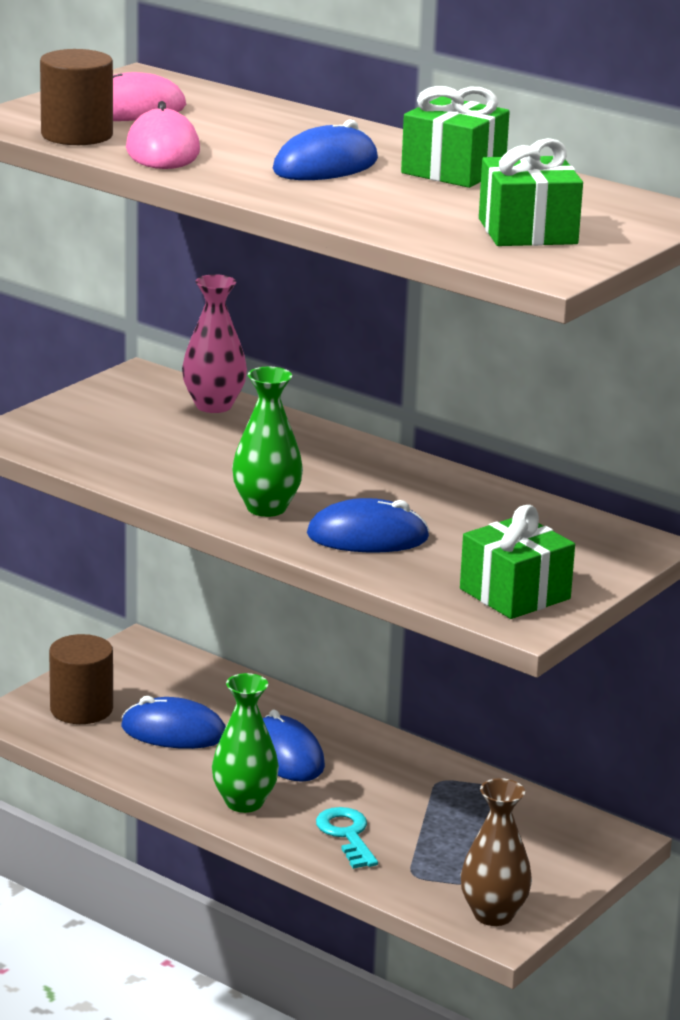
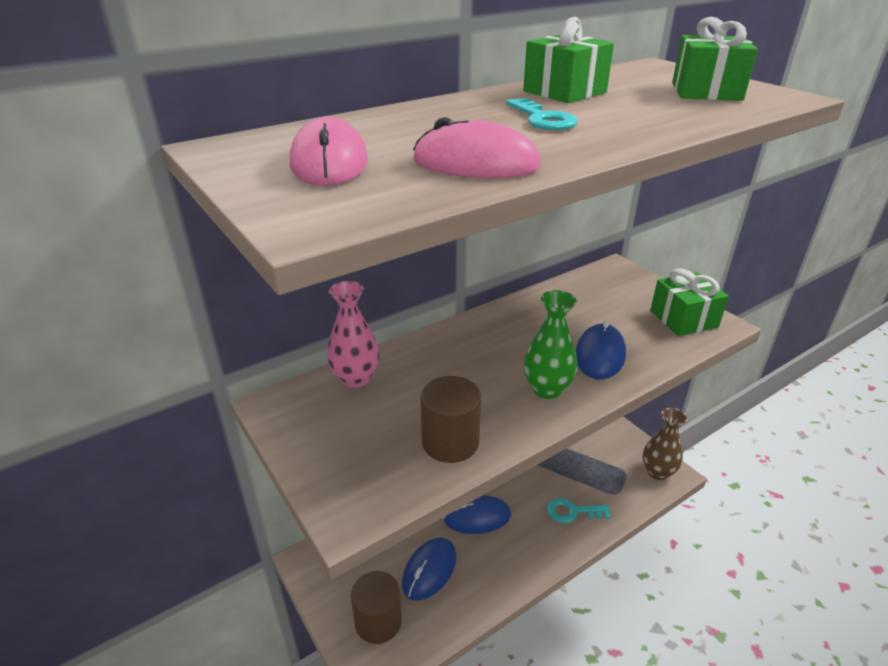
camera: 70 degrees left, 10 degrees up
(77, 135) = (400, 193): brown cylinder -> brown cylinder (450, 442)
(244, 802) = (527, 553): green vase -> none
(325, 166) = (543, 119): blue mouse -> turquoise key

